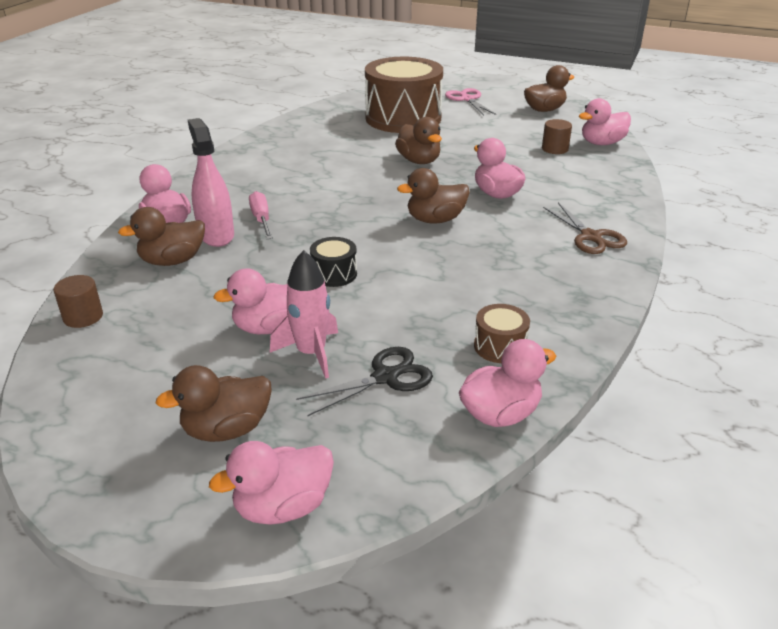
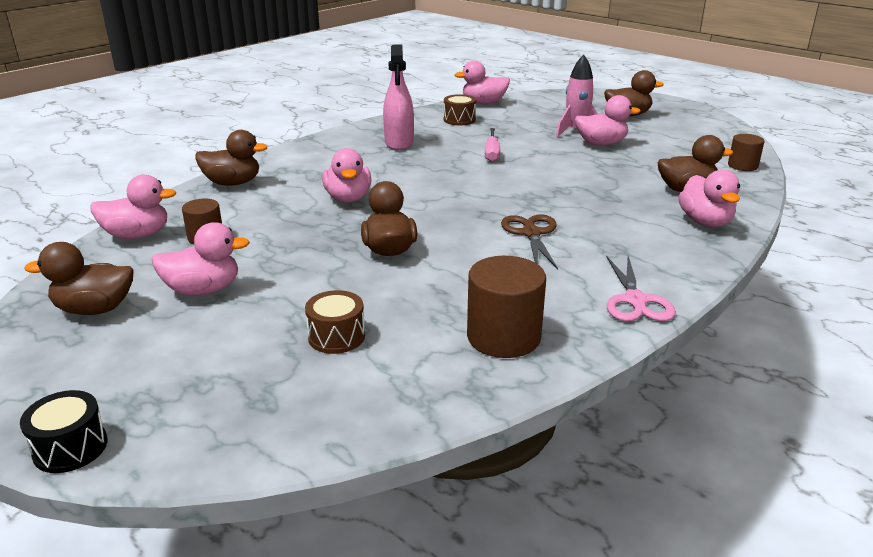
camera: 160 degrees left, 5 degrees down
(216, 235) = (649, 204): pink spray bottle -> pink spray bottle (399, 143)
(261, 219) = (603, 211): pink screwdriver -> pink screwdriver (492, 153)
(283, 507) = (600, 97): pink duck -> pink duck (203, 290)
(314, 130) = (503, 337): none -> brown cylinder
(334, 274) = (546, 163): black drum -> black drum (70, 448)
(385, 377) = (535, 119): black scissors -> none
(403, 118) = (336, 336): brown drum -> brown drum, size x0.41
(435, 220) = (432, 186): brown duck -> brown duck (233, 183)
(467, 99) = (170, 367): pink scissors -> pink scissors (635, 300)
(590, 237) = (319, 156): brown scissors -> brown scissors (531, 233)

